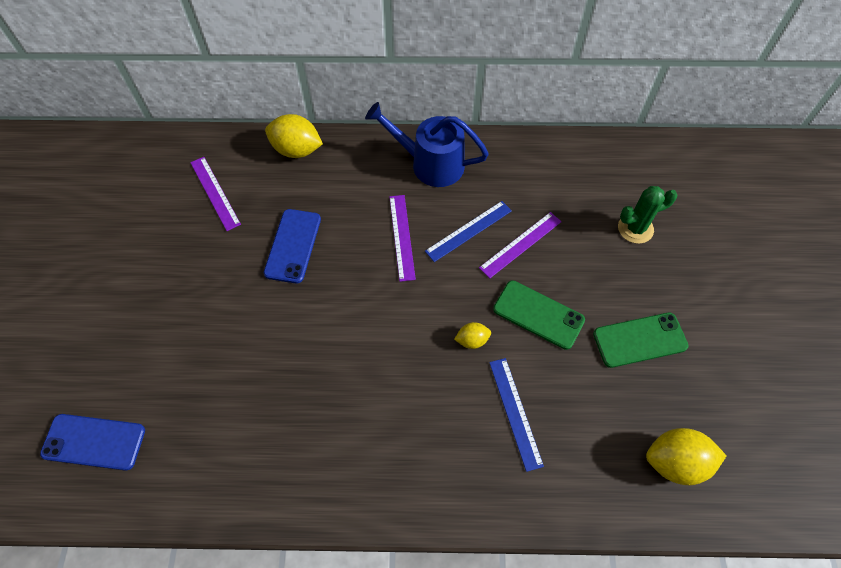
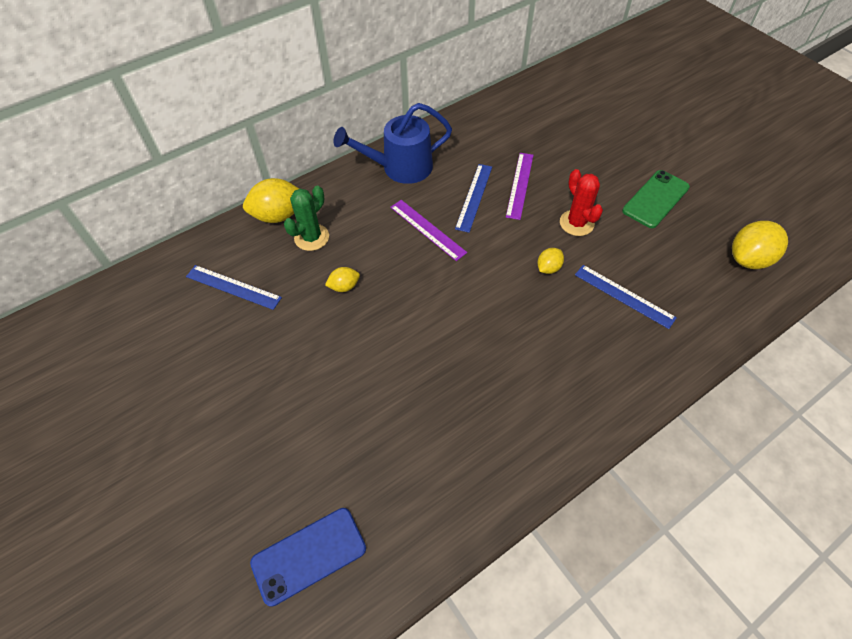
camera: 35 degrees left, 5 degrees down
(215, 193) = (233, 287): purple ruler -> blue ruler
(293, 246) = (344, 286): blue phone -> yellow lemon
(538, 314) = (576, 223): green phone -> red cactus
(635, 228) = (585, 132): green cactus -> green cactus (311, 237)

